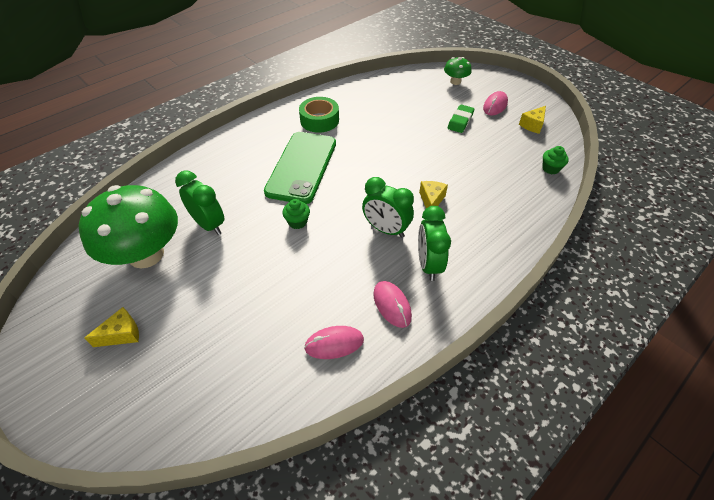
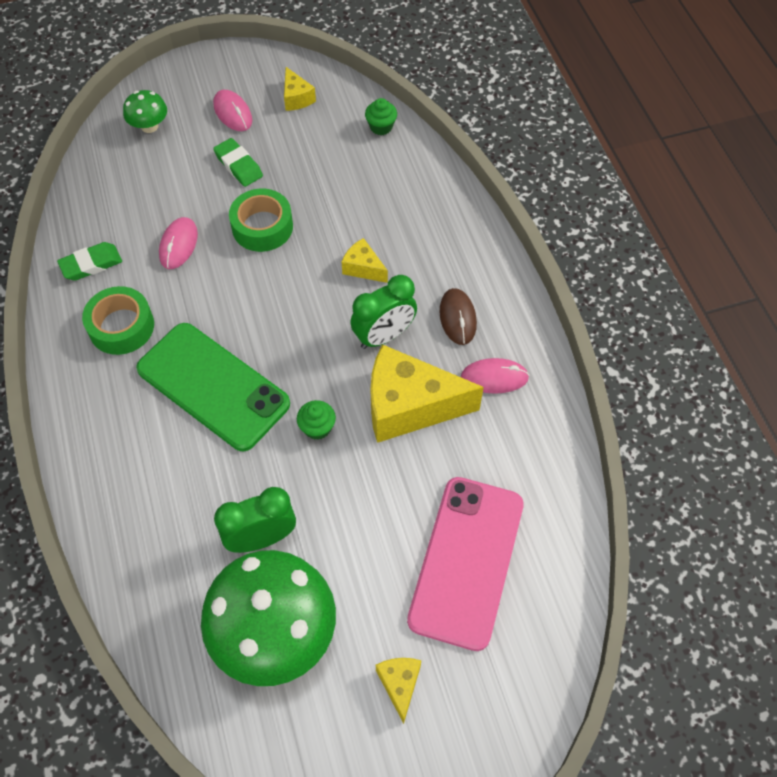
camera: 65 degrees left, 10 degrees up
(228, 341) = (466, 561): none -> pink phone
(334, 343) = (517, 453): pink mouse -> pink mouse (178, 245)
(339, 263) = (409, 406): none -> yellow cheese
(351, 96) = (91, 264): none -> green eraser
(425, 146) = (262, 227): none -> green tape
(428, 264) = (457, 318): green clock -> brown mouse

